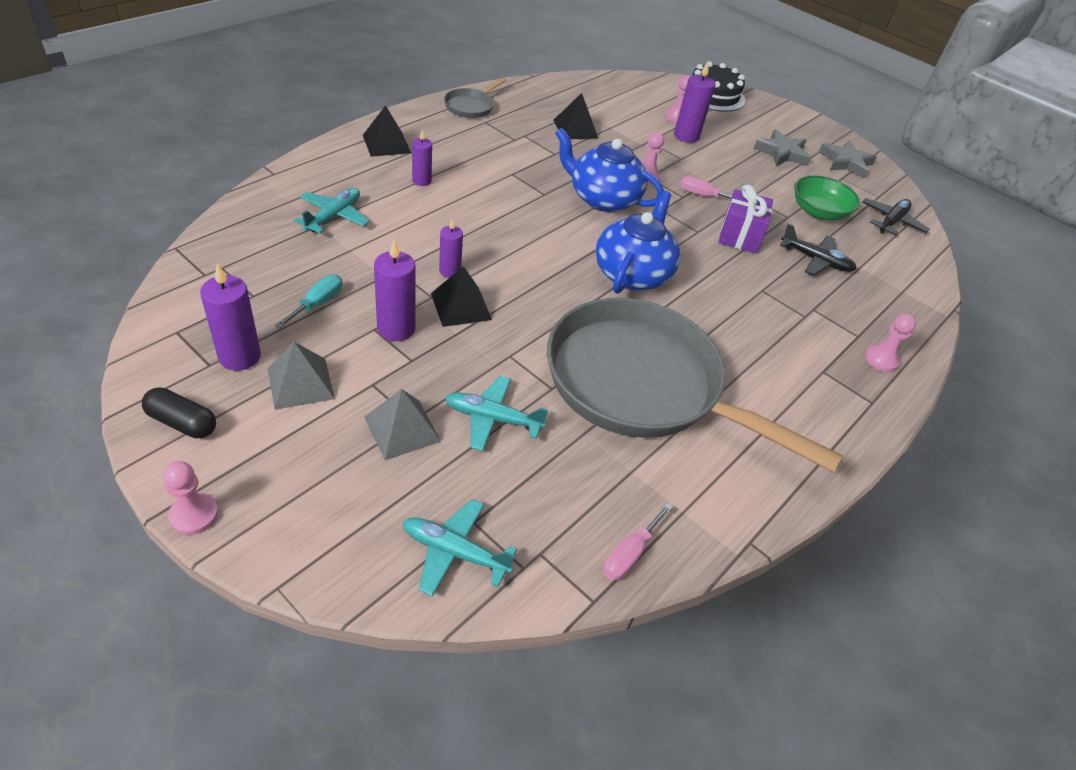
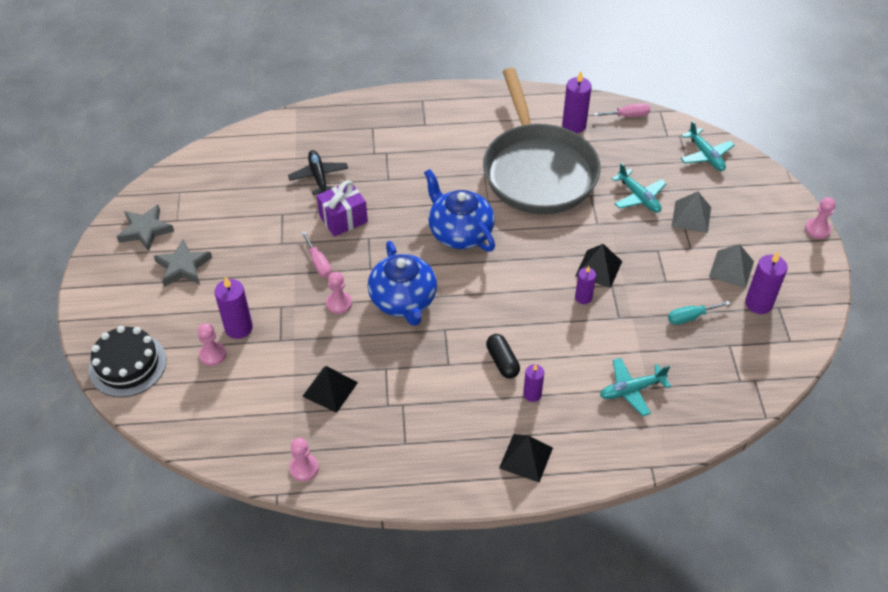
camera: 130 degrees left, 5 degrees up
(182, 422) = (807, 278): black capsule -> black capsule (502, 361)
(396, 328) = (652, 274): purple candle -> purple candle (574, 125)
(471, 106) = (396, 474): grey pan -> none
(632, 274) = (460, 232): blue teapot -> blue teapot turned 75 degrees clockwise
(818, 212) = (251, 205): green bowl -> none
(881, 360) = (381, 112): pink pawn -> pink pawn (304, 468)
(891, 222) = (211, 171): black plane -> none

